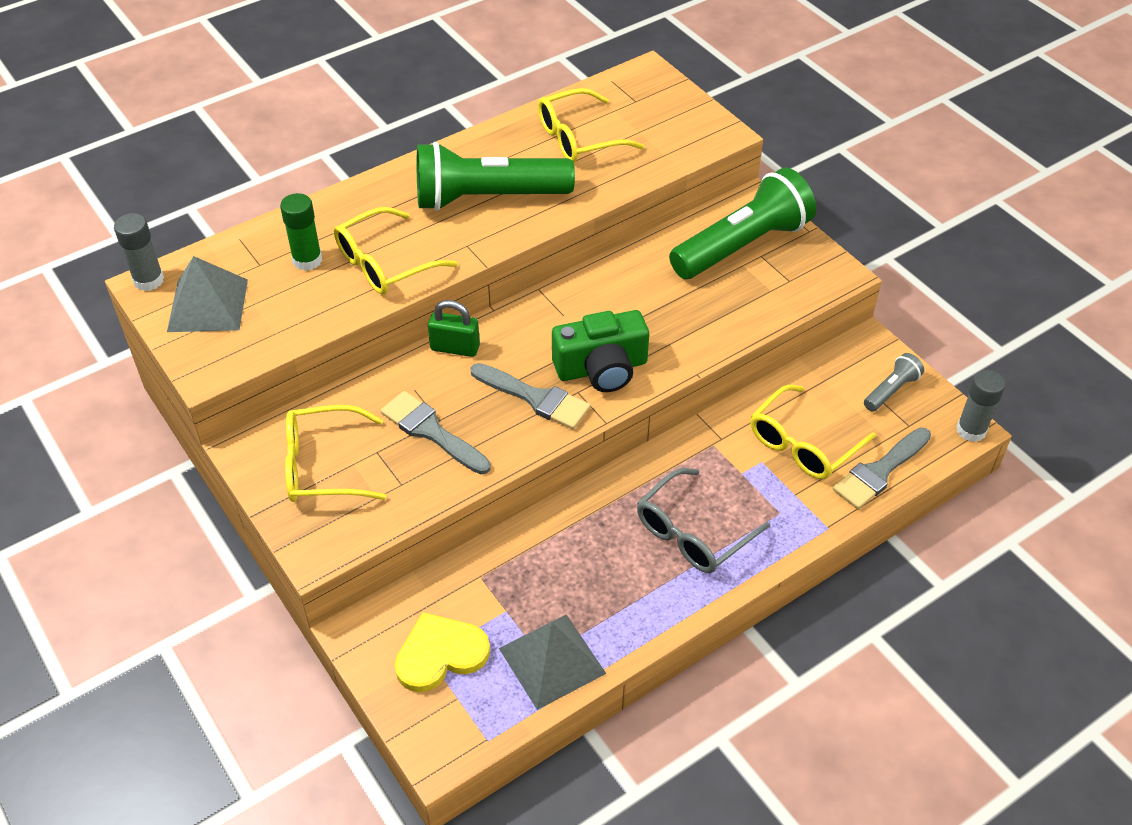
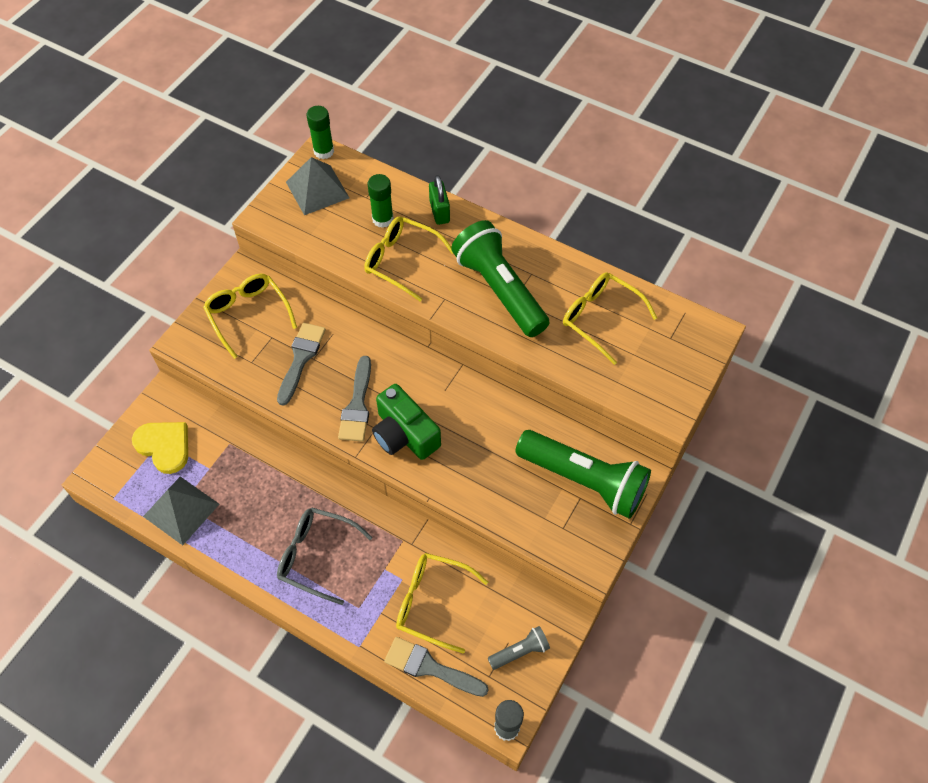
camera: 65 degrees right, 10 degrees up
(148, 280) = (324, 151): grey glue stick -> green glue stick
(455, 348) = (380, 339): green padlock -> green padlock (439, 212)
(891, 390) = (520, 651): grey flashlight -> grey flashlight turned 45 degrees counterclockwise

